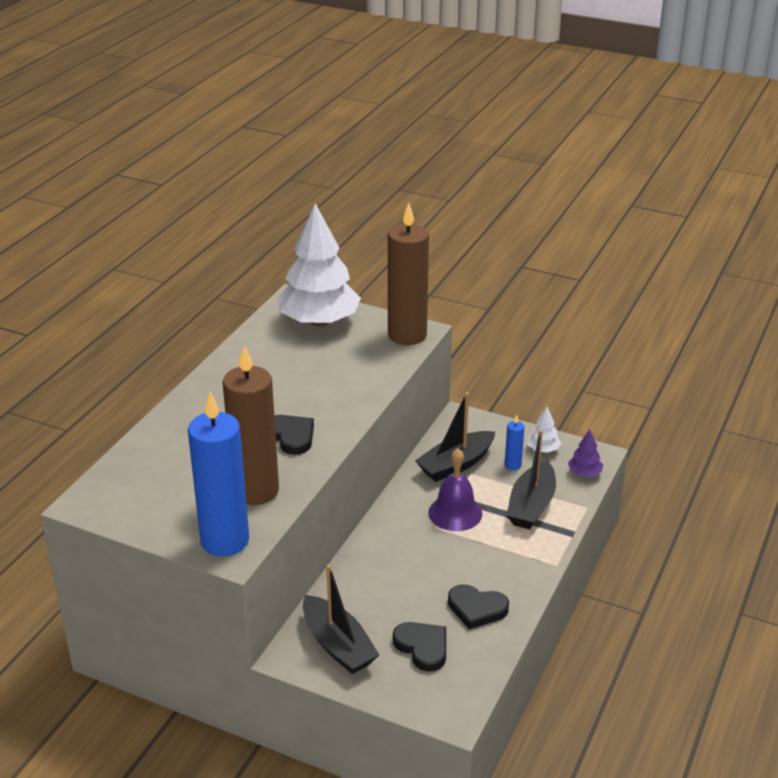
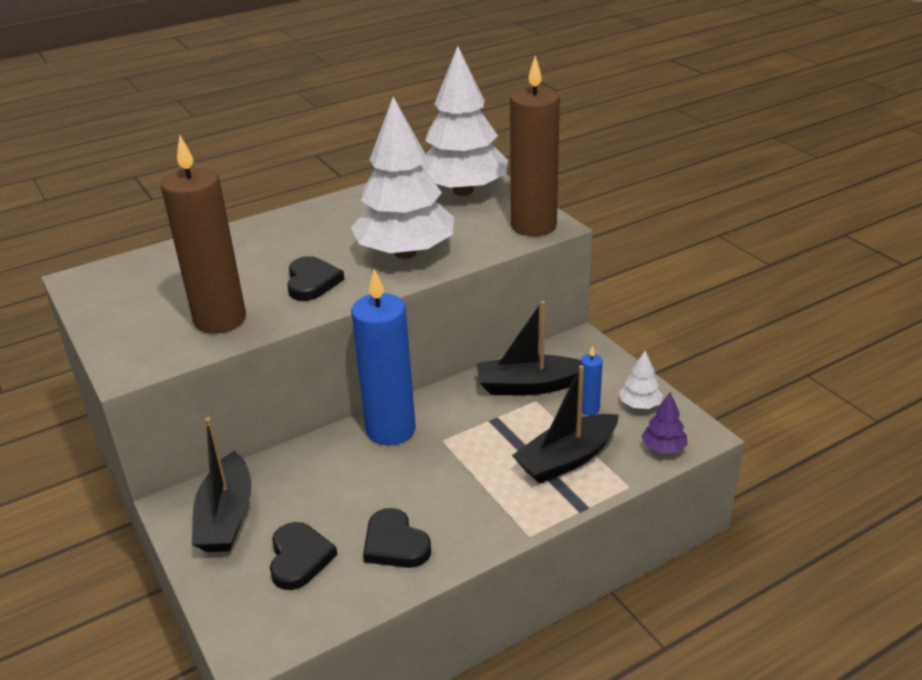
camera: 35 degrees right, 0 degrees up
(225, 541) = (137, 354): blue candle -> blue candle (390, 430)
(335, 388) = (405, 253): none -> white tree
(455, 513) = (477, 434): purple bell -> none

